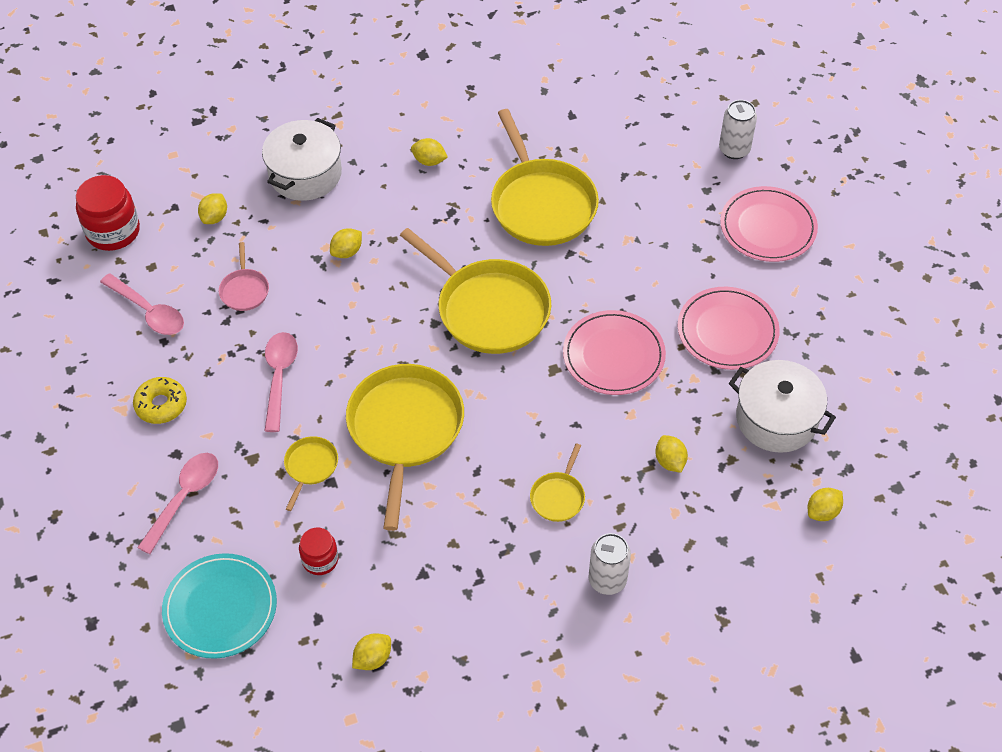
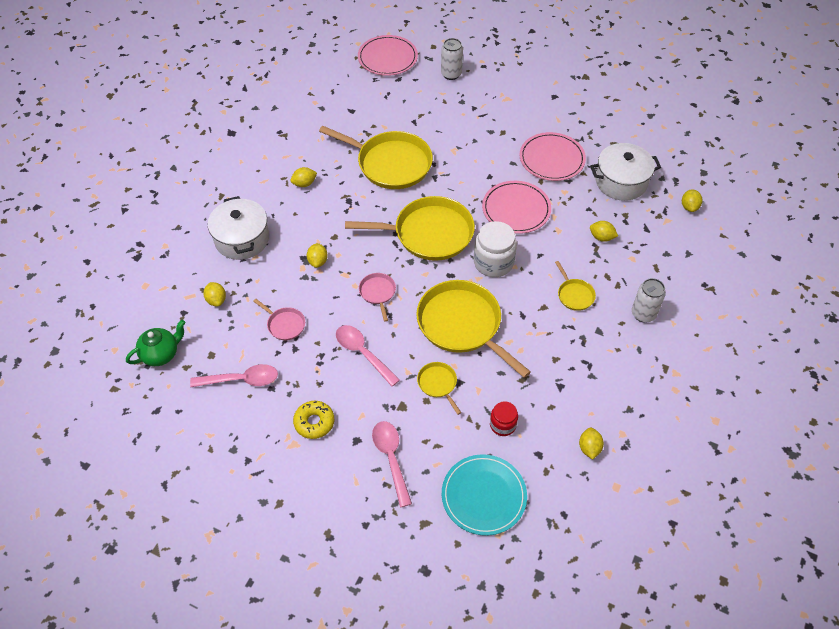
camera: 45 degrees left, 0 degrees up
(113, 231) = (161, 354): red jar -> green teapot
(364, 329) = (378, 293): none -> pink pan
(516, 392) = (493, 262): none -> white jar
(768, 227) = (510, 99): pink plate -> pink plate (387, 58)

